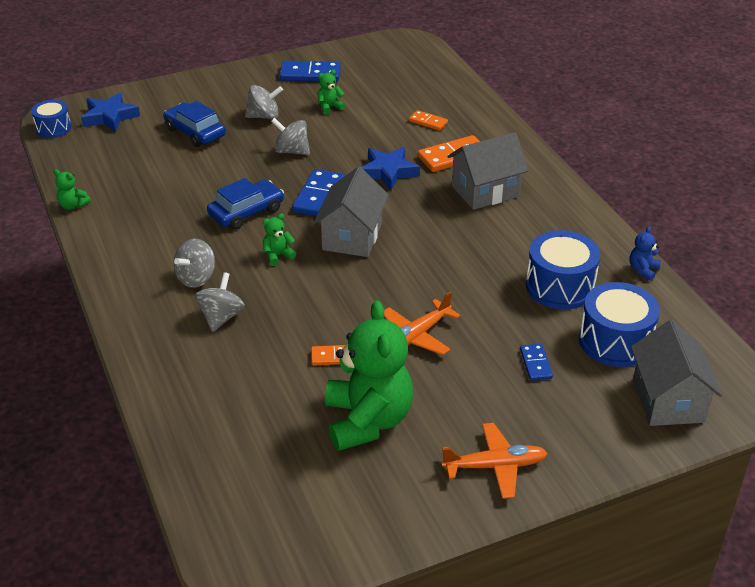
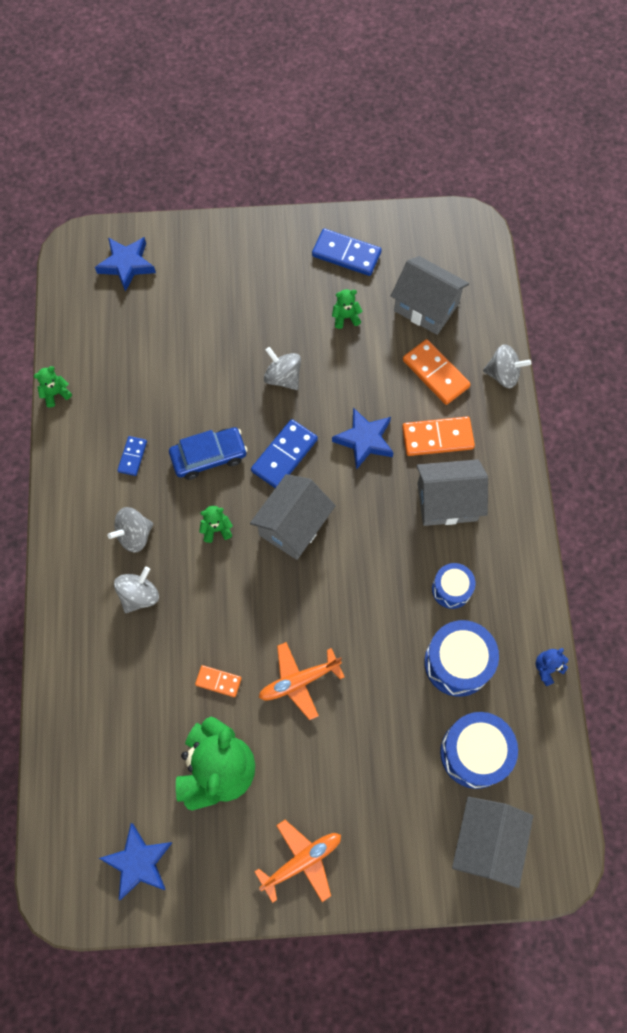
camera: 20 degrees right, 30 degrees up
(53, 128) = (69, 267): blue drum -> blue drum (451, 589)
(73, 205) = (55, 393): green teddy bear -> green teddy bear turned 105 degrees clockwise
(195, 132) = (200, 316): blue car -> none
(264, 116) = (275, 312): grey spinning top -> grey spinning top (503, 374)
(318, 518) = (138, 862): none -> blue star
(397, 89) = (426, 307): none -> grey house
(428, 122) = (435, 373): orange domino -> orange domino, size x1.75
(494, 466) = (301, 861): orange plane -> orange plane turned 45 degrees counterclockwise
(535, 364) = (389, 754): blue domino -> blue domino (132, 456)

